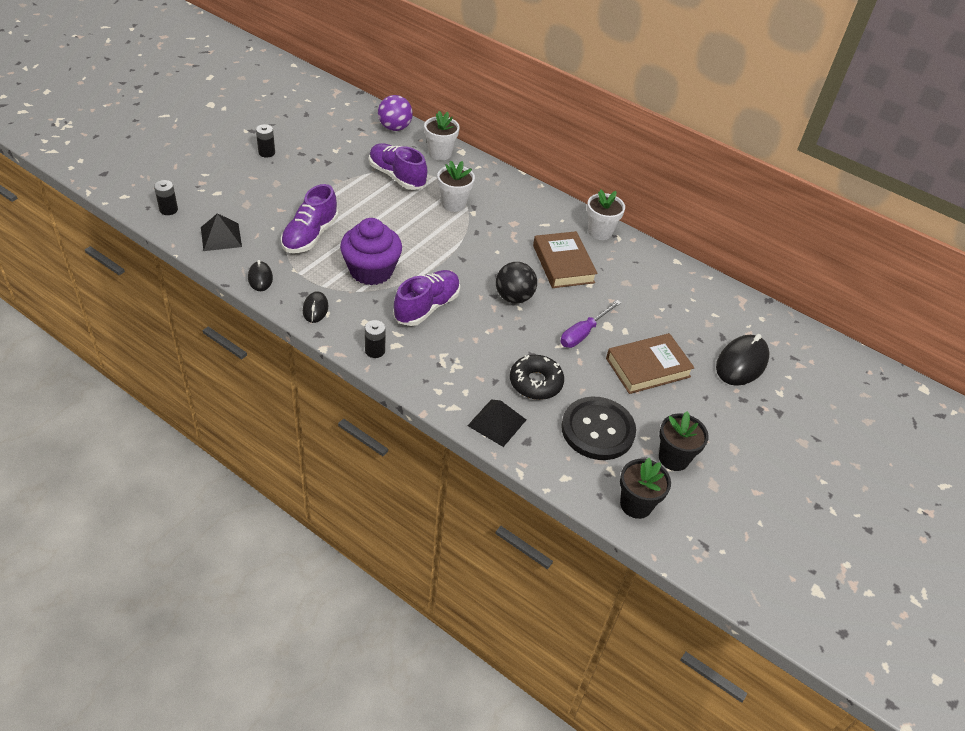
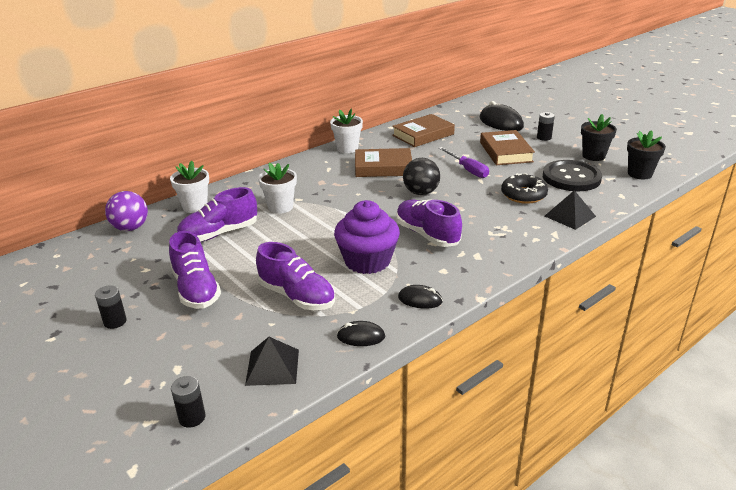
camera: 70 degrees left, 15 degrees down
(312, 181) = (196, 289): none -> purple shoe
(375, 351) = (485, 267): black battery -> black battery (544, 137)
(665, 290) = (423, 135): none -> brown book

